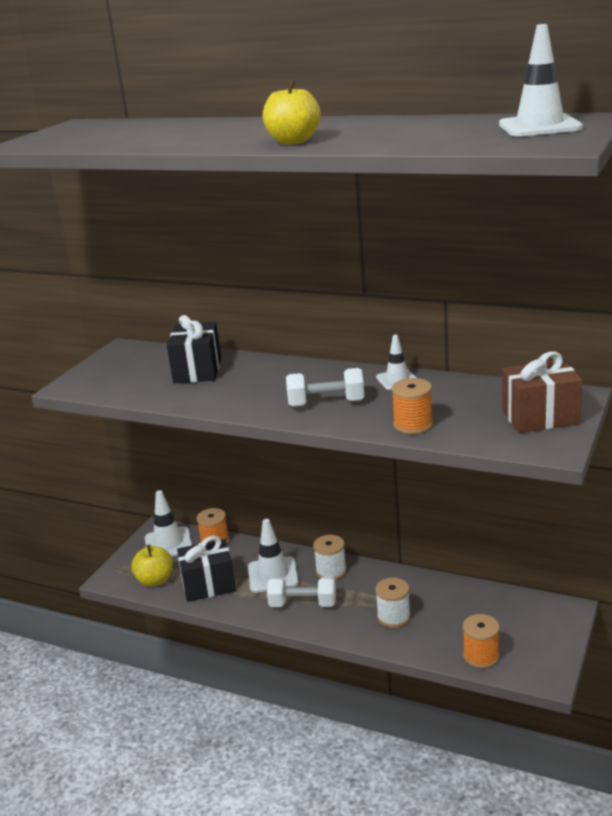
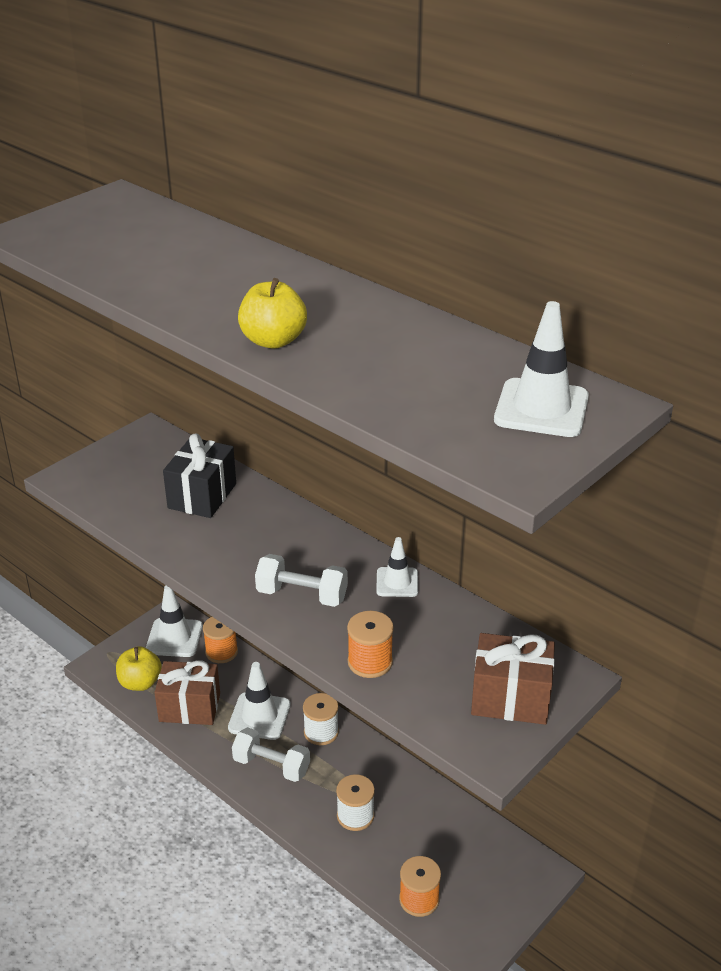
camera: 15 degrees right, 10 degrees up
(209, 585) = (189, 707): black gift -> brown gift

